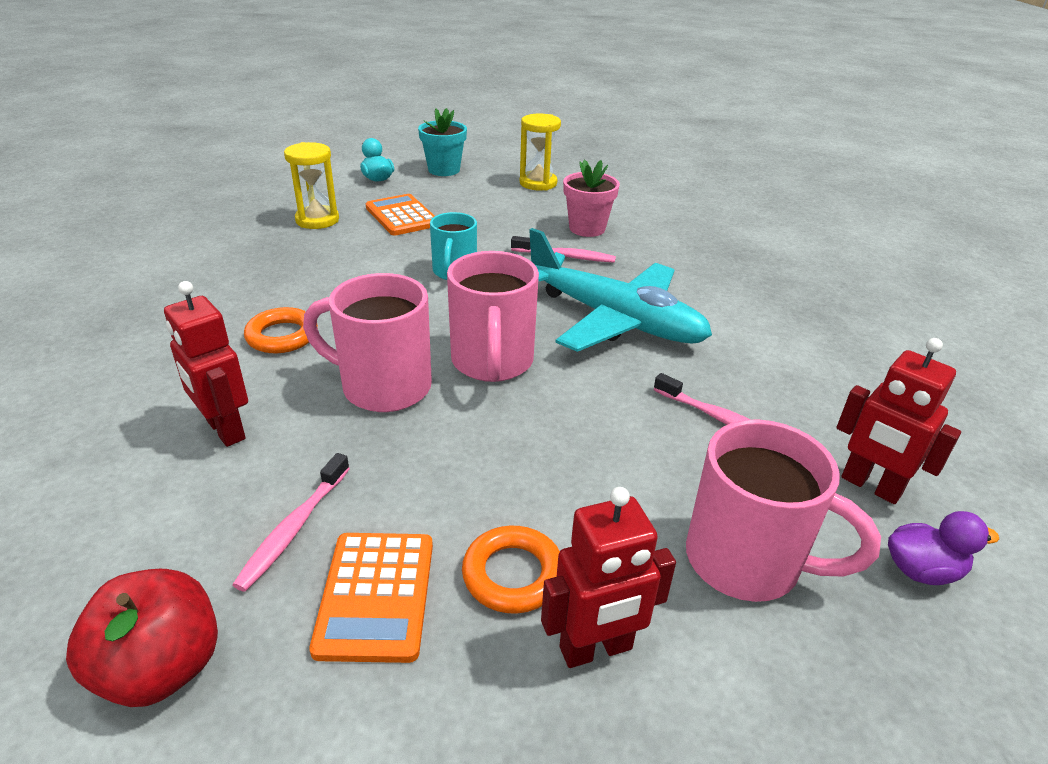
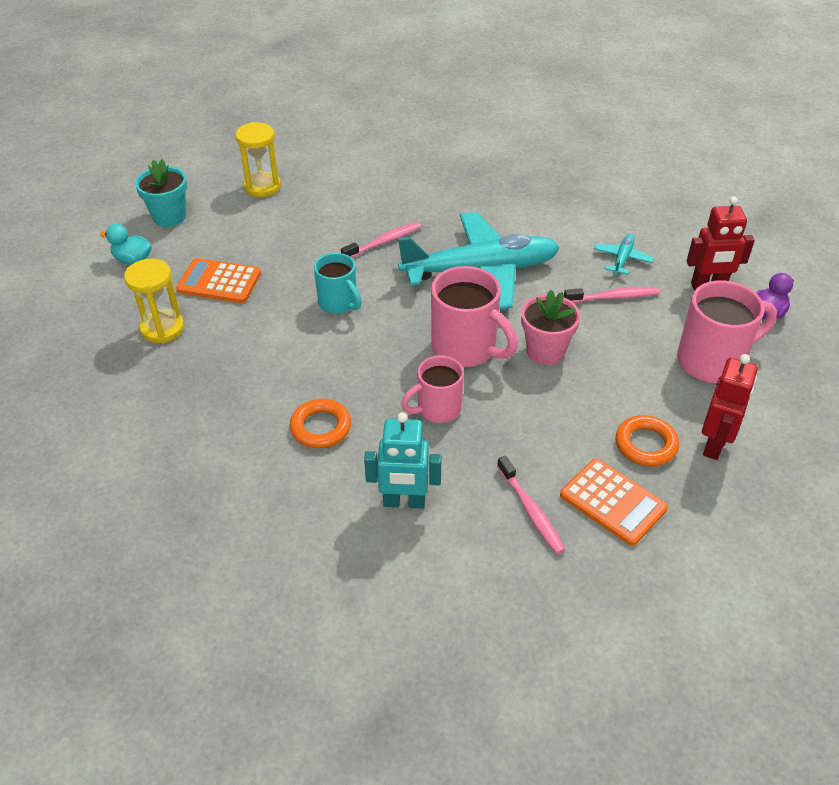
camera: 45 degrees left, 10 degrees up
(161, 668) = (587, 606): red apple -> none
(224, 430) = (404, 502): red robot -> turquoise robot
(383, 387) = (437, 409): pink mug -> pink mug, size x0.64
(587, 228) = (360, 209): pink flower pot -> pink flower pot (545, 351)
(790, 395) = (622, 259): none -> turquoise plane

